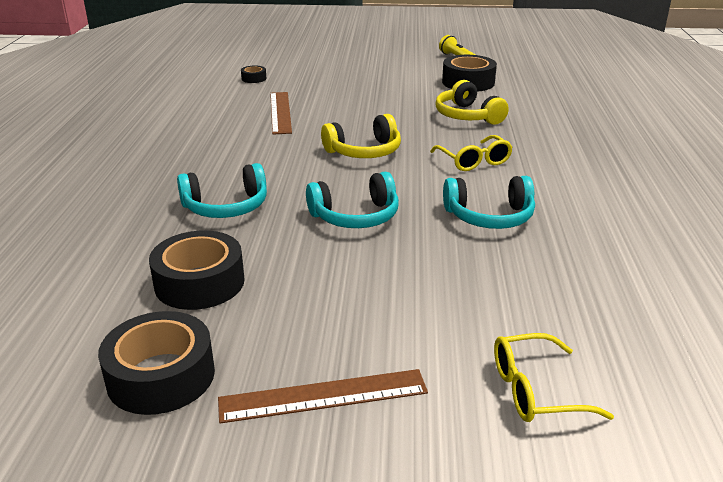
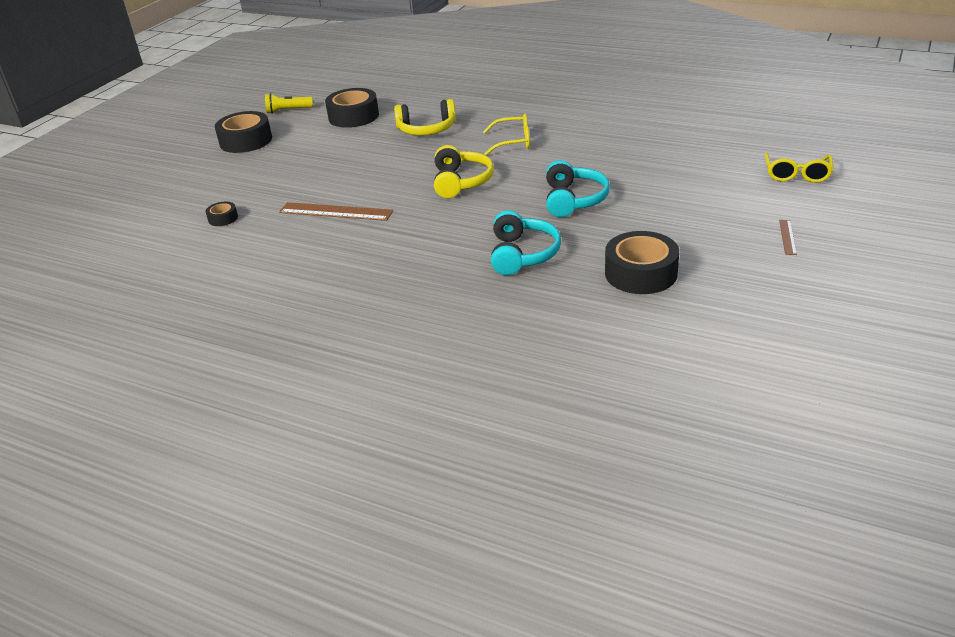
camera: 65 degrees left, 5 degrees up
(161, 376) = (753, 293): black tape -> black tape (246, 141)
(323, 396) = (787, 237): brown ruler -> brown ruler, size x0.50
(489, 216) = (603, 152): turquoise headphones -> none

